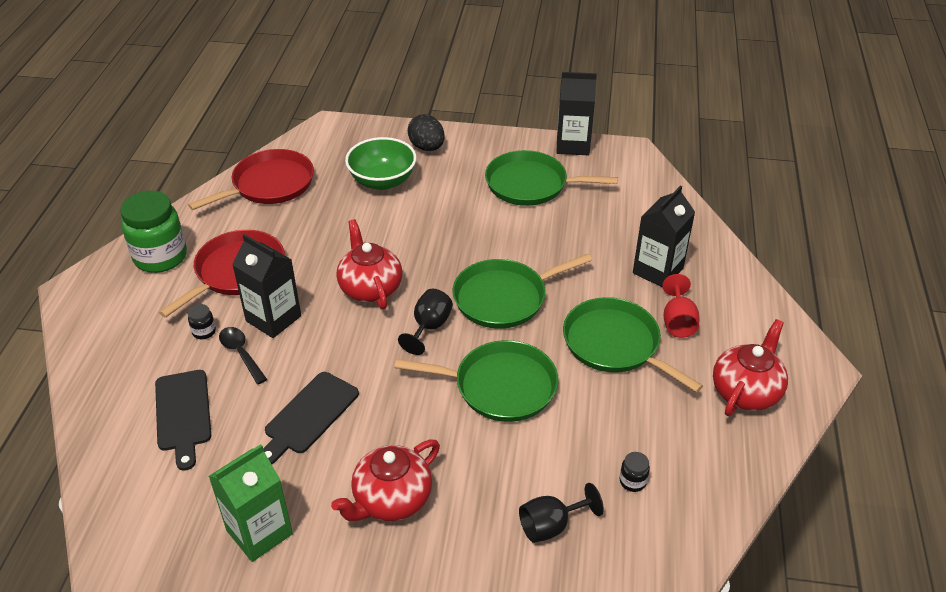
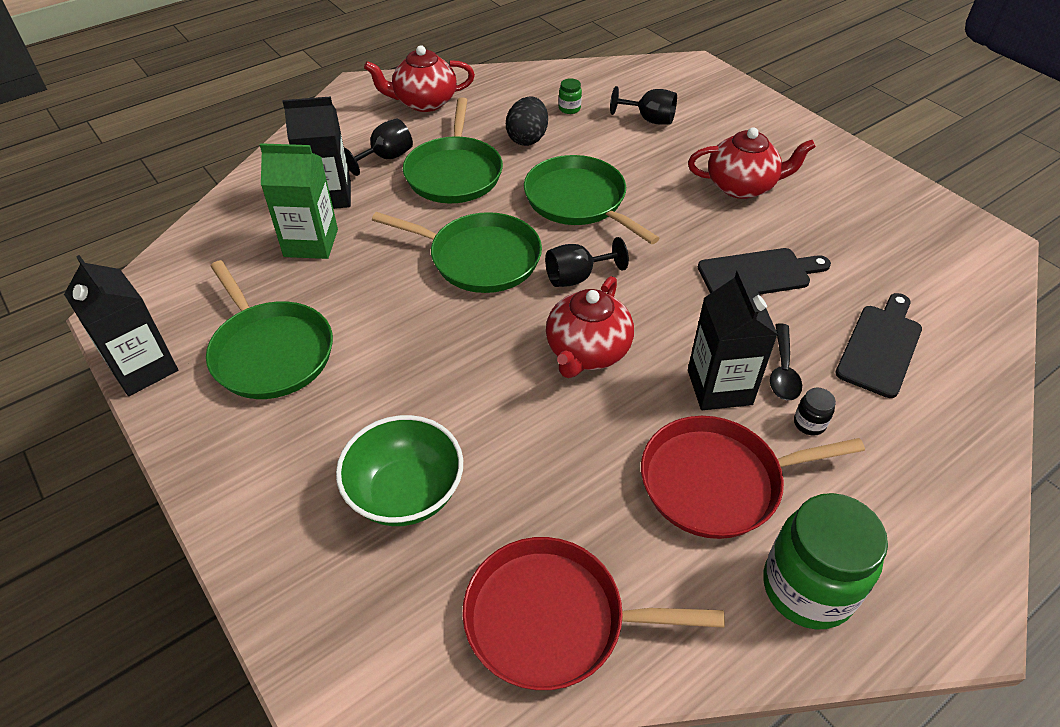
camera: 135 degrees left, 5 degrees up
(259, 532) = (860, 222): green carton -> green carton (311, 243)
(427, 147) = (280, 509): black egg -> black egg (527, 138)
(632, 481) = (569, 109): black jar -> green jar
(678, 322) = (386, 158): red goblet -> black goblet

